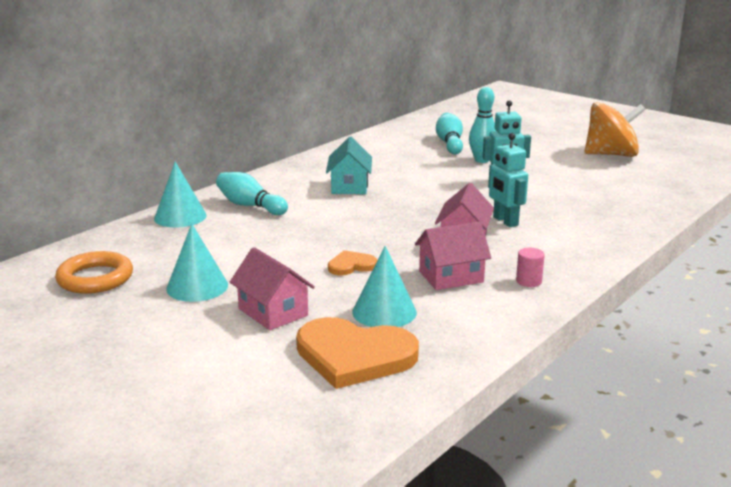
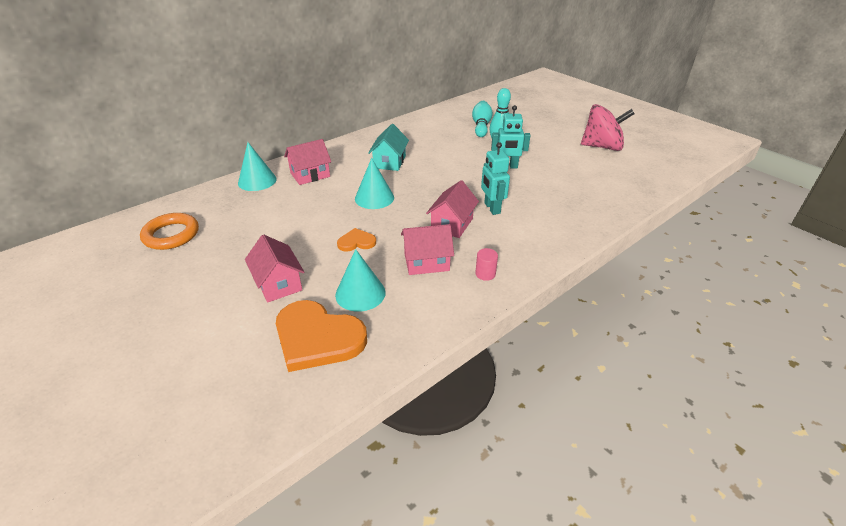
camera: 10 degrees right, 15 degrees up
(197, 287) = (236, 251): turquoise cone -> turquoise cone (374, 198)
(250, 206) = (310, 175): turquoise bowling pin -> pink house
(611, 154) = (602, 147): orange spinning top -> pink spinning top

